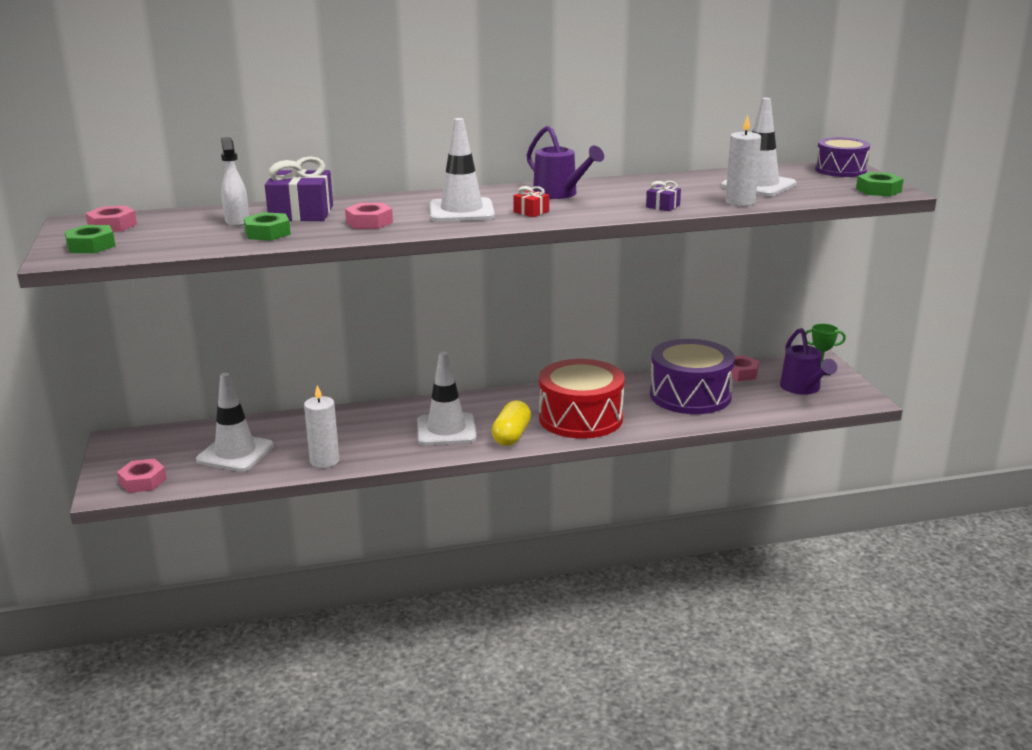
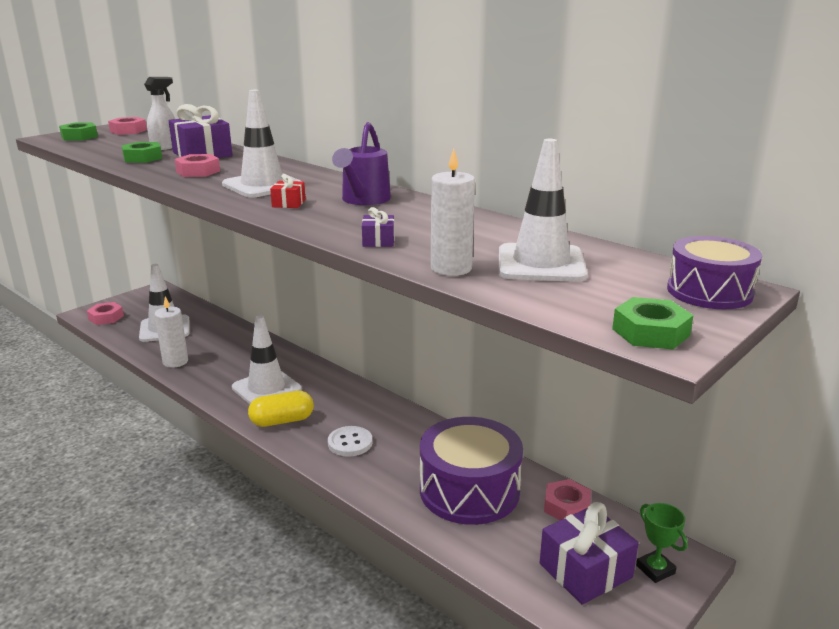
camera: 55 degrees right, 0 degrees up
(580, 418) = (350, 443): red drum -> white button
(803, 389) = (585, 570): purple watering can -> purple gift

